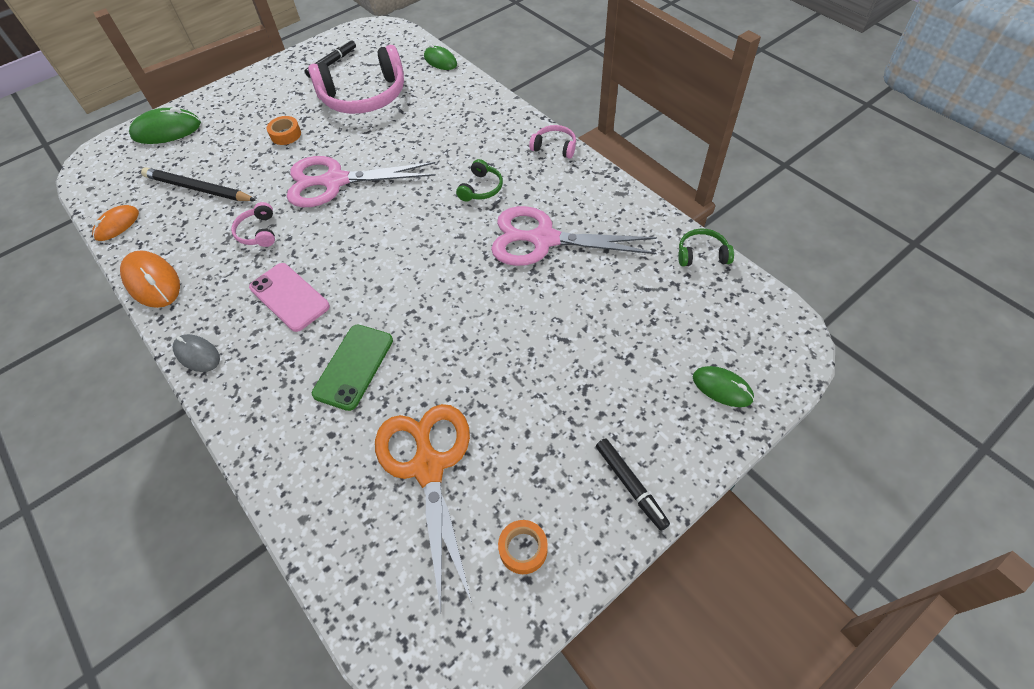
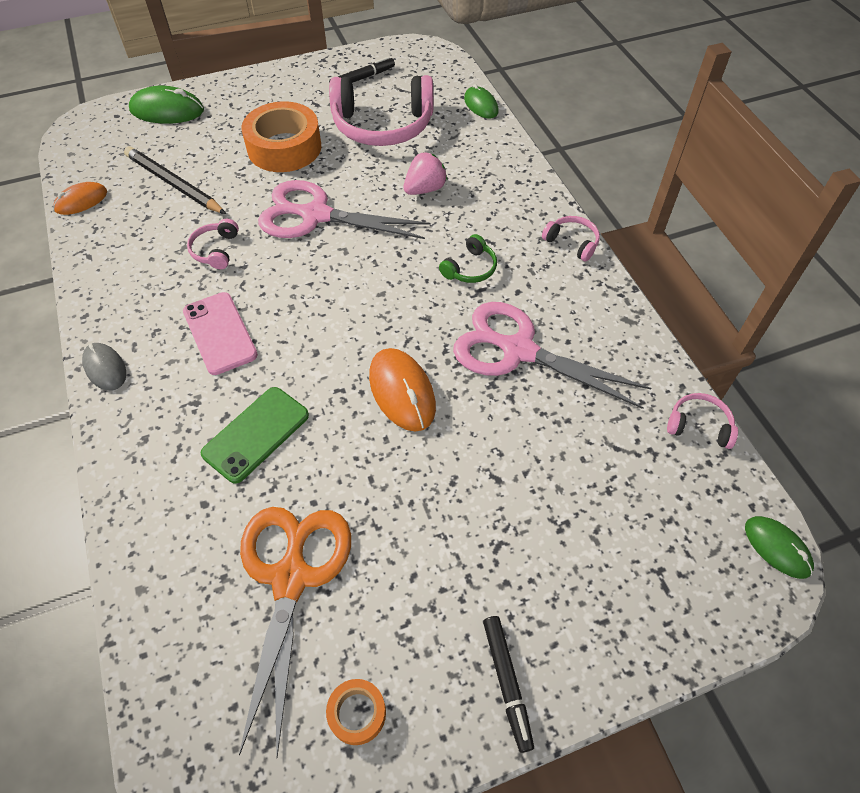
camera: 15 degrees right, 0 degrees up
(152, 281) = (92, 273): orange mouse -> orange mouse (402, 391)
(286, 134) = (284, 147): orange tape -> orange tape, size x2.16
(419, 137) = (425, 189): none -> pink strawberry
(702, 254) = (699, 425): green headphones -> pink headphones
(722, 388) = (661, 601): green mouse -> green mouse (777, 548)

